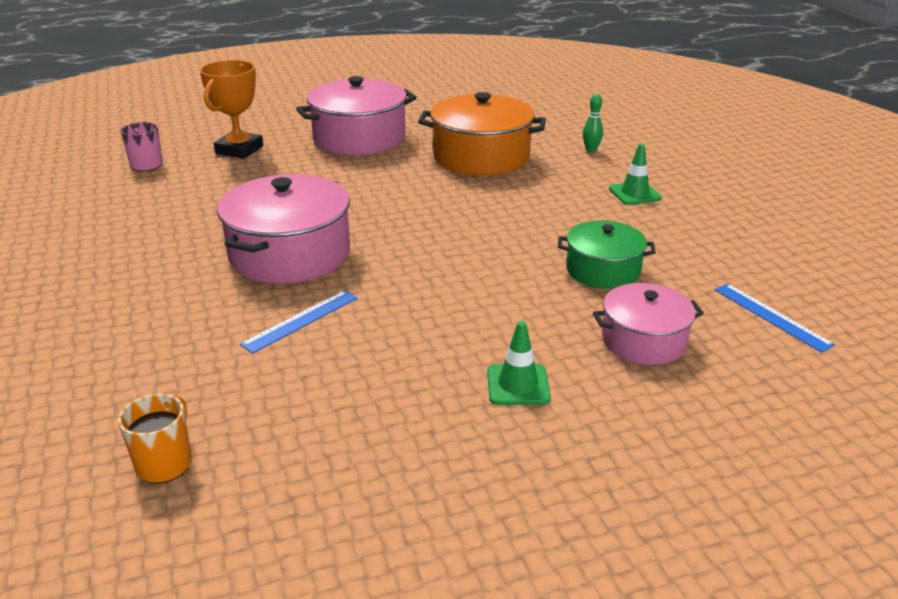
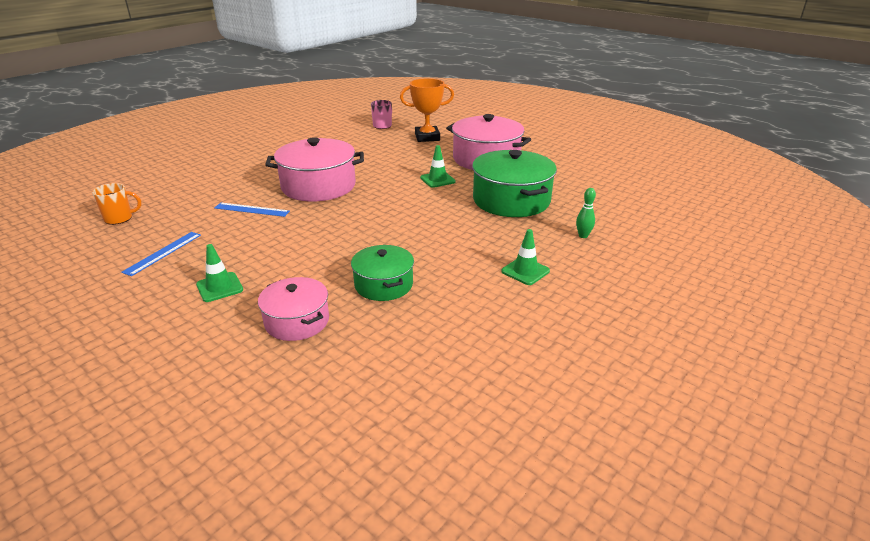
camera: 60 degrees right, 0 degrees up
(378, 177) = (437, 180): none -> green traffic cone
(481, 157) = (511, 200): orange pot -> green pot
(771, 316) = (372, 375): blue ruler -> blue ruler (163, 253)

